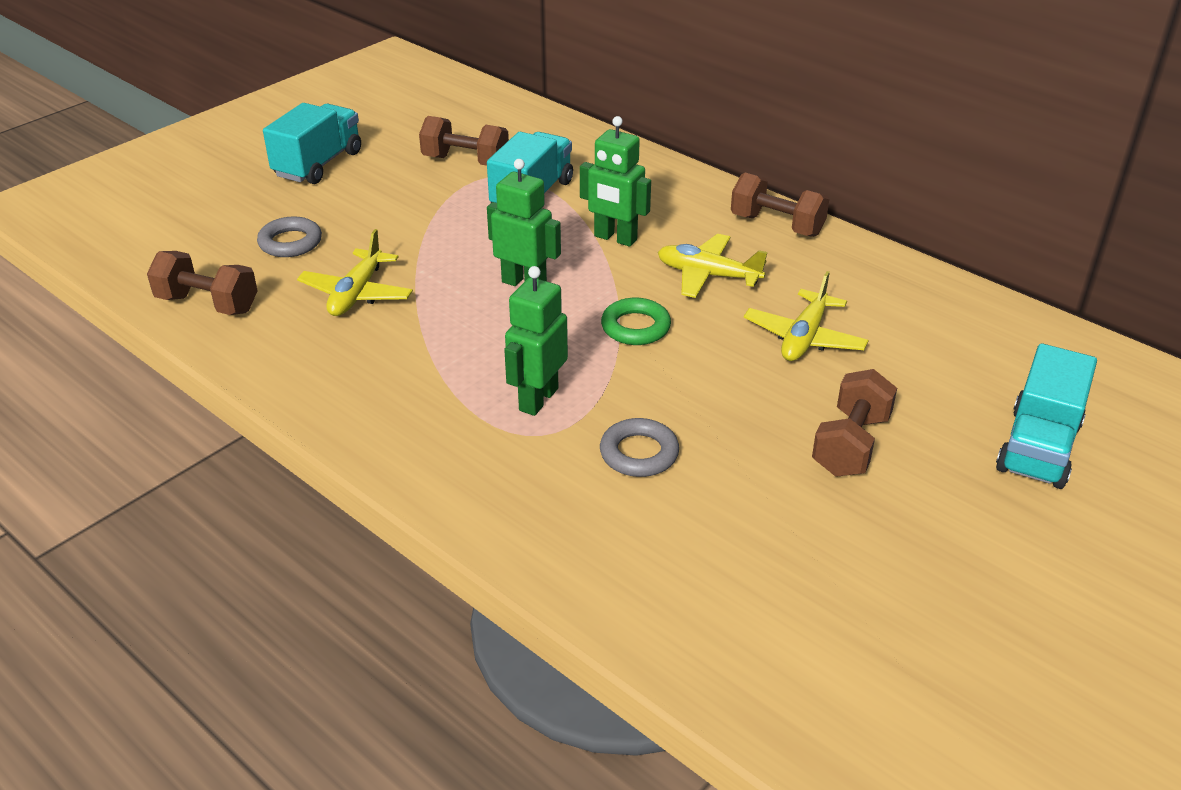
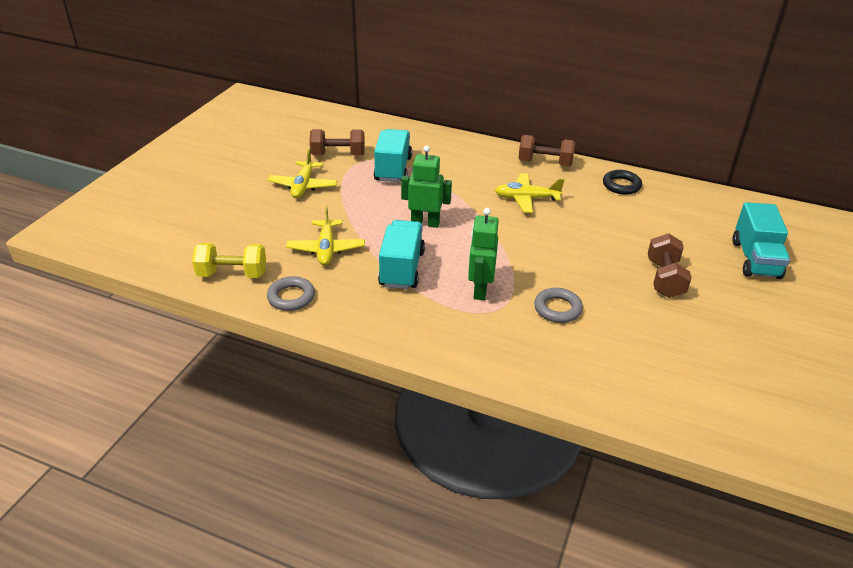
camera: 20 degrees left, 0 degrees up
(208, 304) = (232, 274): brown dumbbell -> yellow dumbbell
(290, 242) = (260, 224): grey ring -> grey ring (291, 297)
(318, 164) = (243, 172): turquoise truck -> turquoise truck (402, 269)
(615, 238) = (460, 186): green robot -> none
(635, 327) = (506, 236): green ring -> none
(804, 338) = (602, 224): yellow plane -> yellow plane (303, 186)
(882, 282) = (621, 185): none -> black ring

